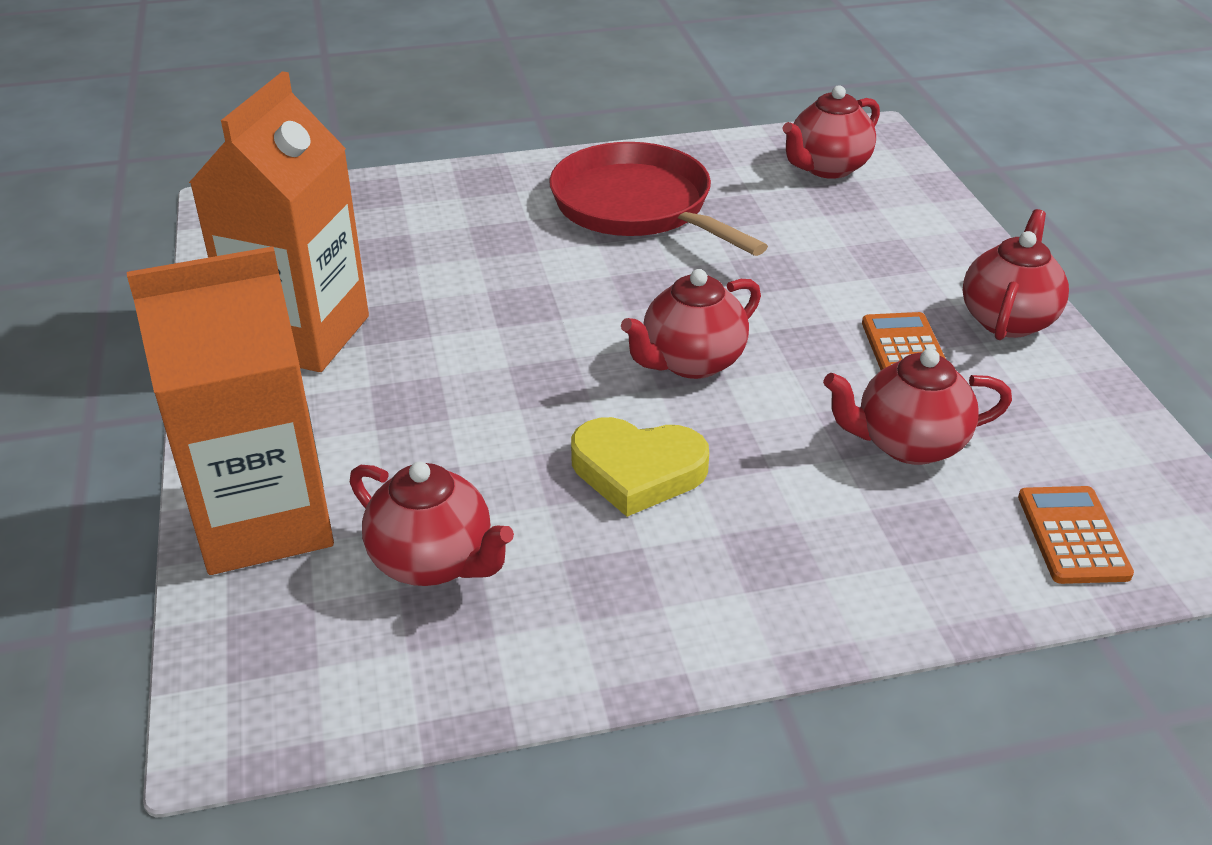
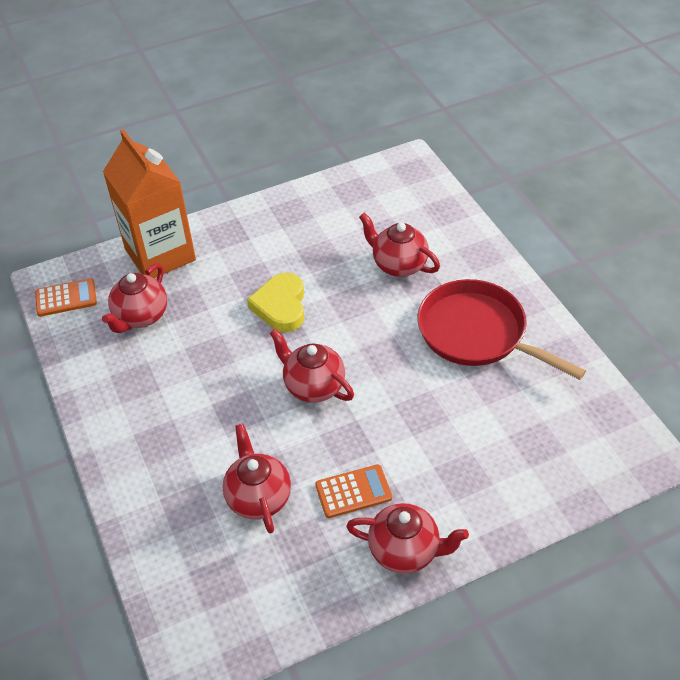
camera: 80 degrees right, 10 degrees up
(301, 334) = (298, 225): orange carton -> none
(637, 207) = (477, 333): red pan -> red pan turned 90 degrees counterclockwise
(637, 471) = (214, 378): yellow heart -> yellow heart (281, 306)
(827, 168) = (577, 431): red teapot -> red teapot (398, 265)
(1072, 535) = (191, 582): orange calculator -> orange calculator (66, 298)

